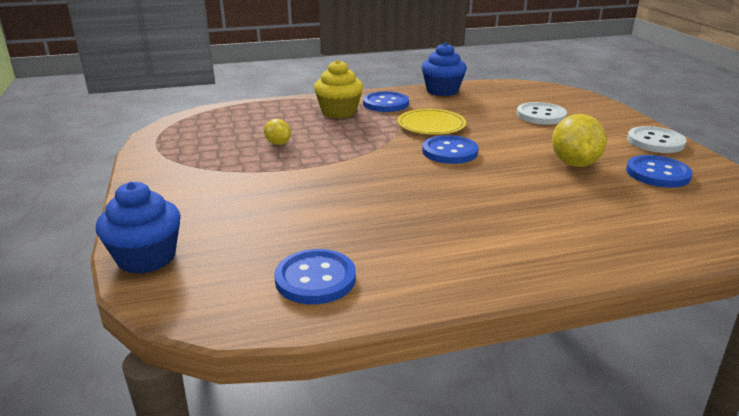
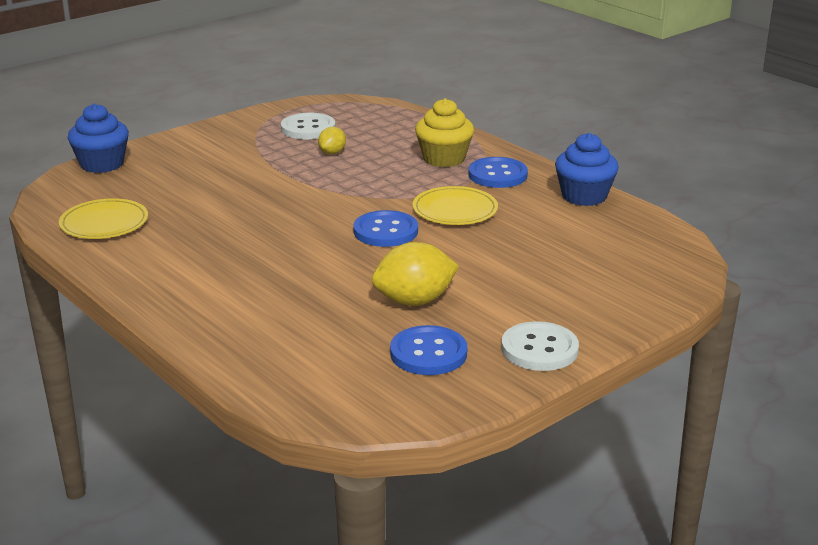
camera: 65 degrees right, 0 degrees up
(315, 279) = (104, 223): blue button -> yellow plate
(541, 115) = (559, 267): white button -> white button (308, 128)

